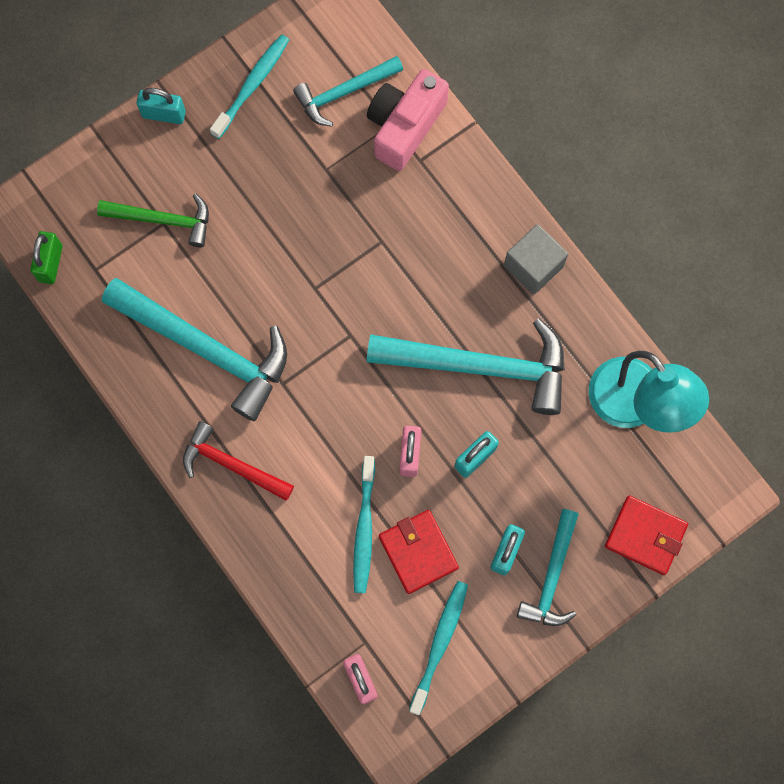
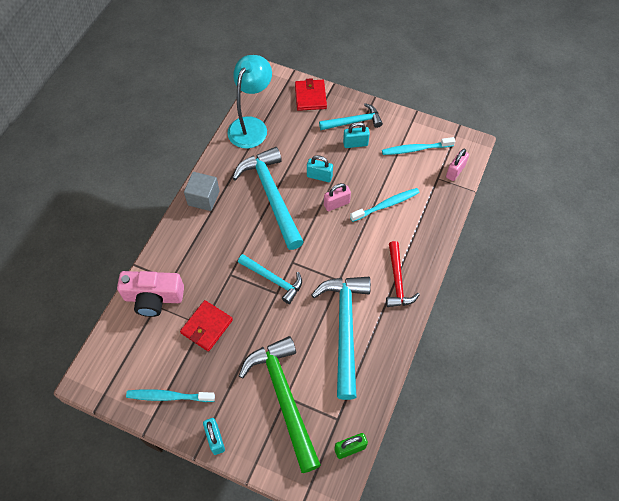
camera: 120 degrees left, 15 degrees down
(163, 220) = (284, 398): green hammer -> green hammer, size x1.73
(344, 93) = (148, 341): turquoise hammer -> turquoise hammer (273, 279)
(418, 552) = (381, 177): red wallet -> red wallet (207, 326)

